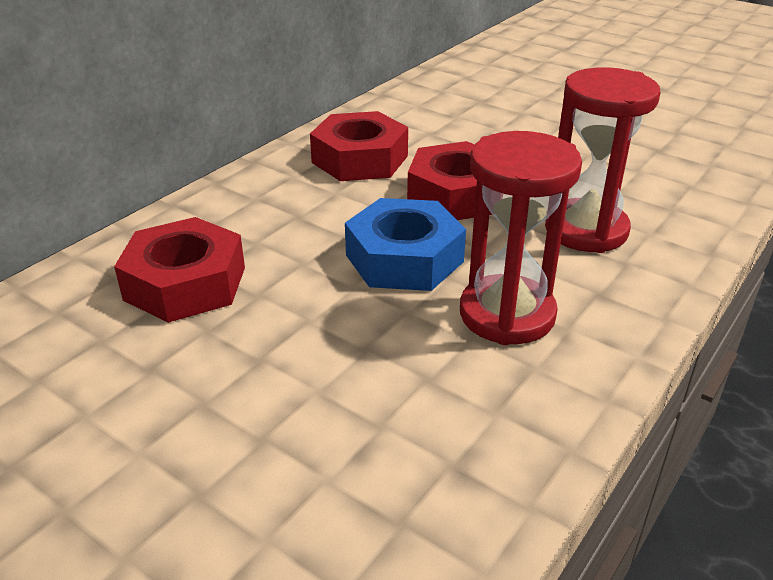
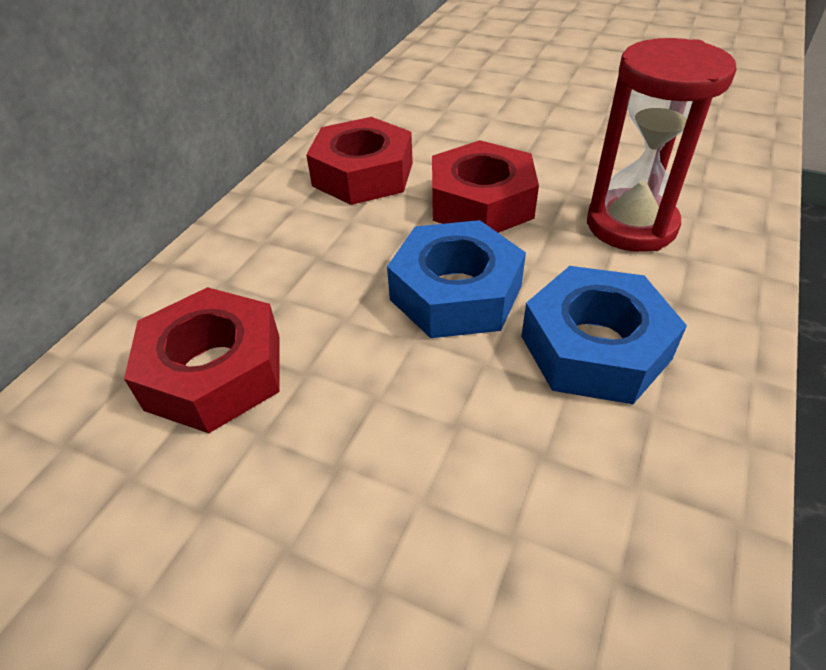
camera: 10 degrees left, 10 degrees up
(507, 314) = (594, 347): red hourglass -> blue nut

